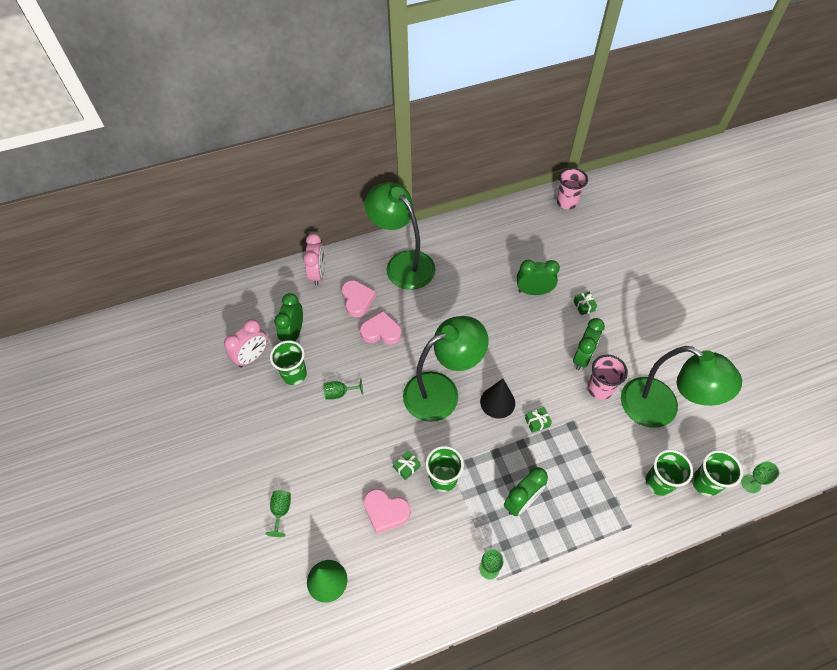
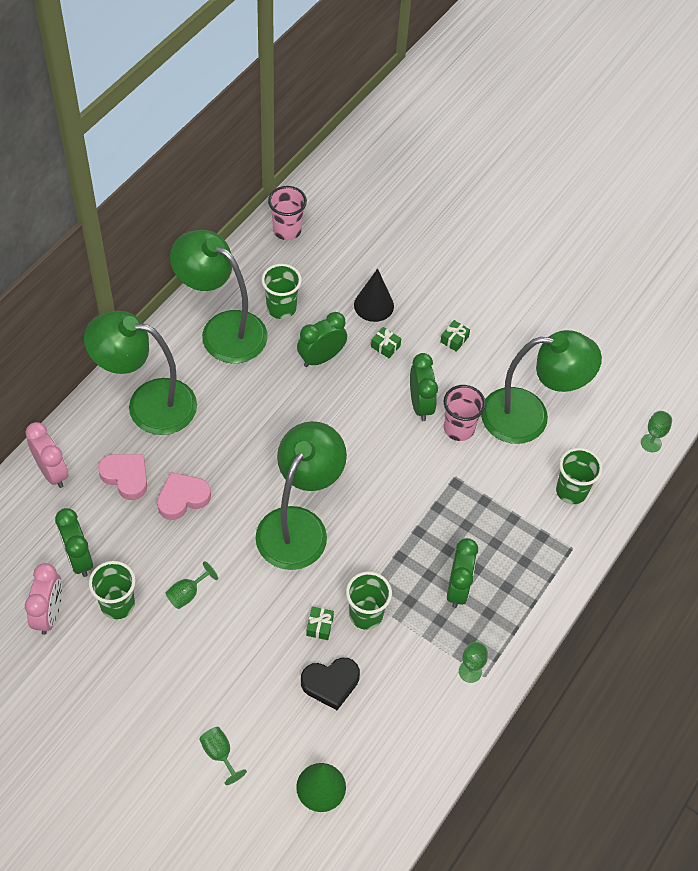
camera: 40 degrees left, 0 degrees up
(385, 511) = (330, 683): pink heart -> black heart
(481, 242) = (222, 330): none -> green lamp
(497, 402) = (366, 503): black cone -> black cone (374, 305)
(537, 422) = (420, 500): green gift -> green gift (454, 339)
(705, 483) = (612, 466): green cup -> green cup (281, 308)

